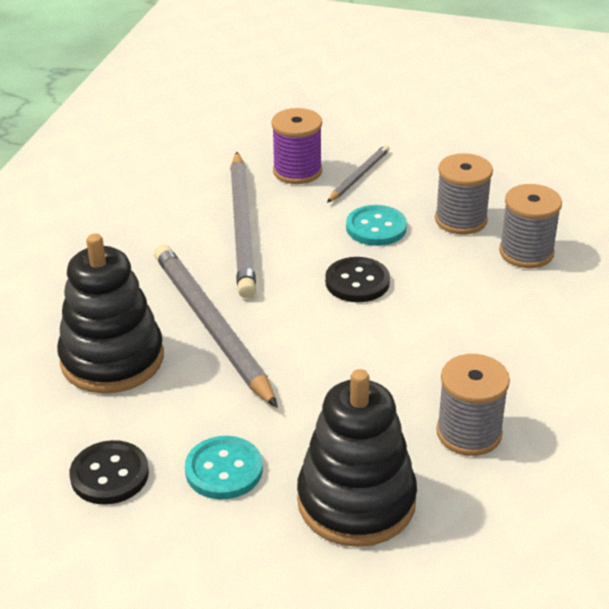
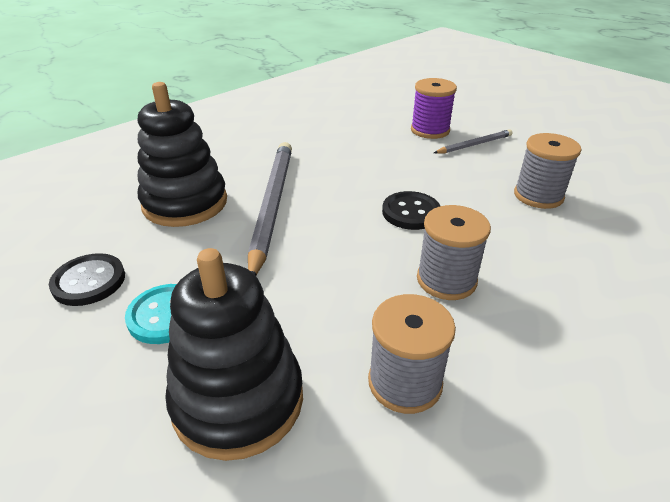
camera: 30 degrees right, 0 degrees up
(243, 227) = (359, 151): grey pencil -> none
(376, 228) = (459, 180): turquoise button -> none
(526, 252) = (585, 238): grey spool -> grey spool (446, 280)

